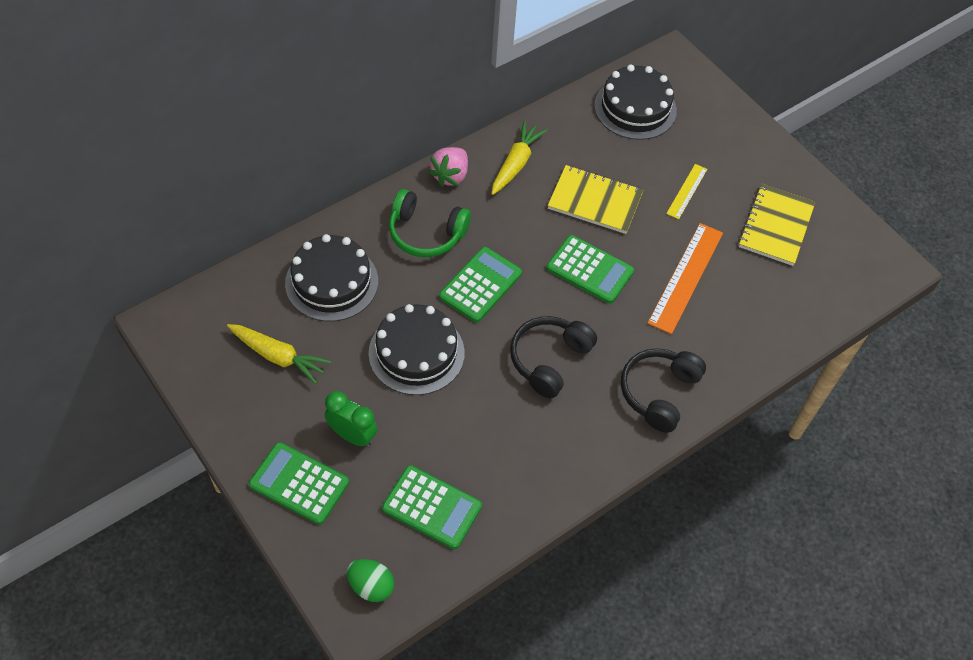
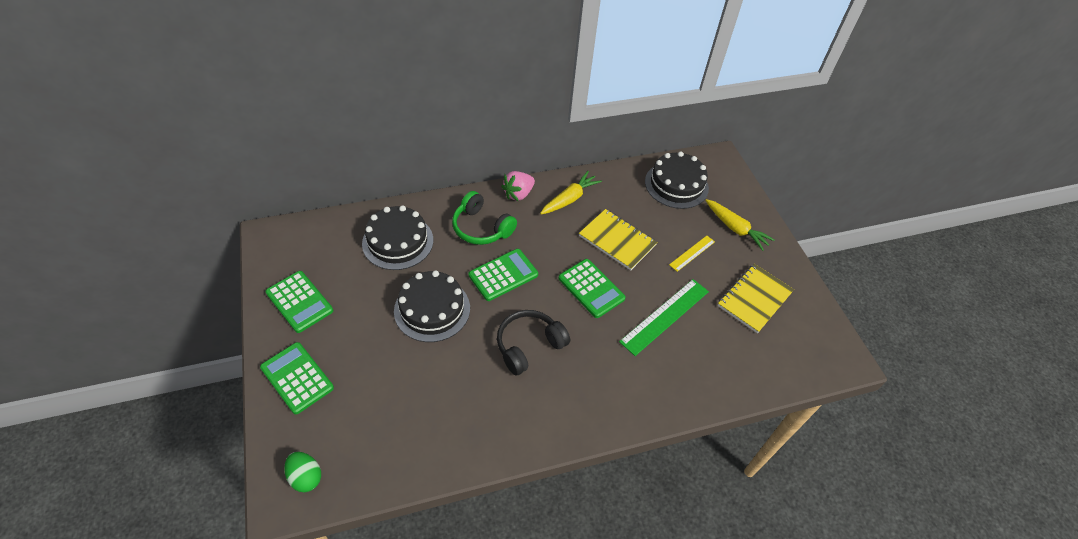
camera: 20 degrees right, 5 degrees down
(278, 356) = (333, 281): yellow carrot -> yellow carrot (735, 228)
(352, 435) = (354, 355): green clock -> none
(432, 507) = (384, 430): green calculator -> green calculator (299, 302)
(659, 393) = (605, 399): black headphones -> none
(685, 277) = (665, 316): orange ruler -> green ruler

